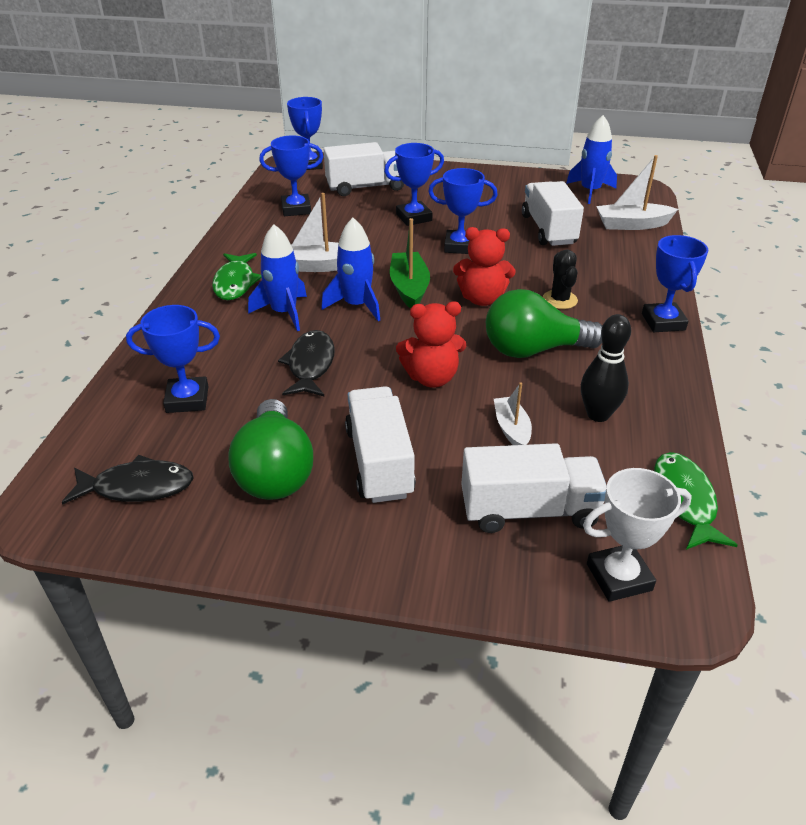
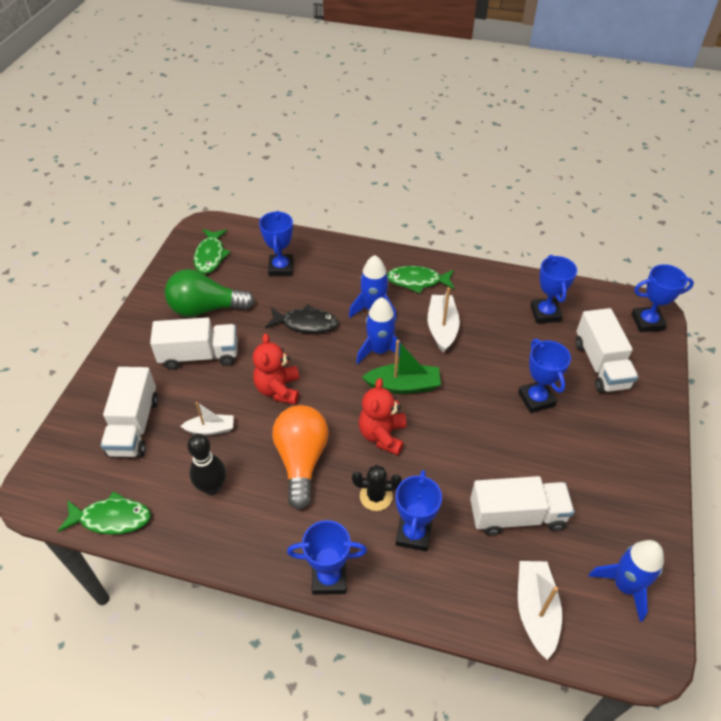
camera: 95 degrees right, 10 degrees up
(137, 487) = (210, 256): black fish -> green fish
(460, 246) = (478, 430): blue trophy -> blue trophy (413, 534)
(534, 350) = (301, 460): green light bulb -> orange light bulb
(619, 577) = (67, 461): white trophy -> none

